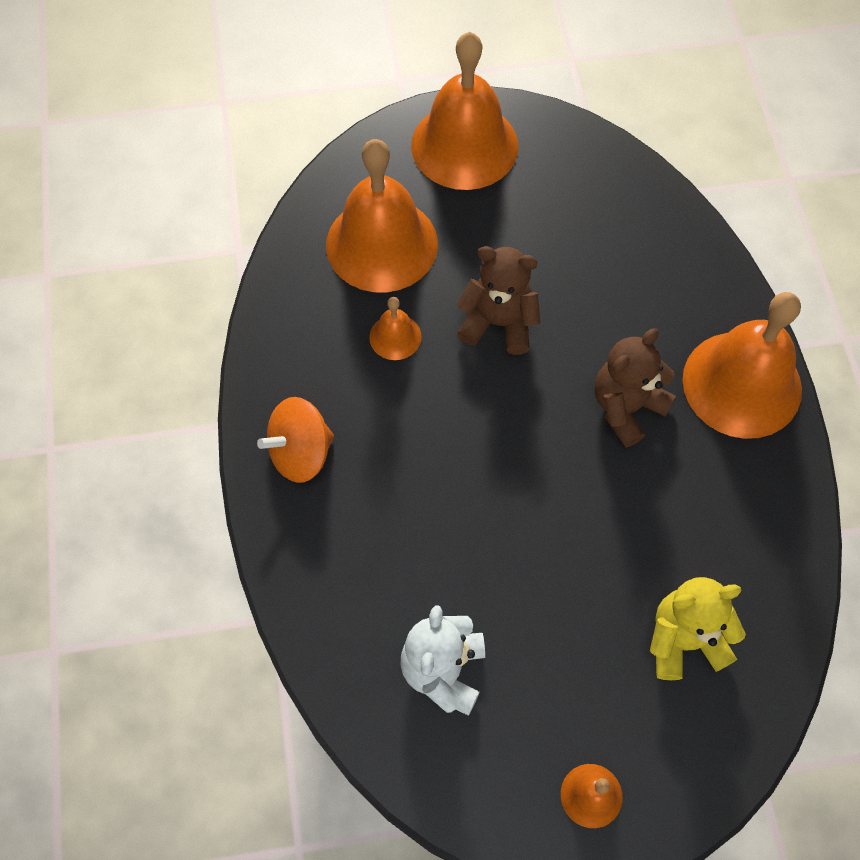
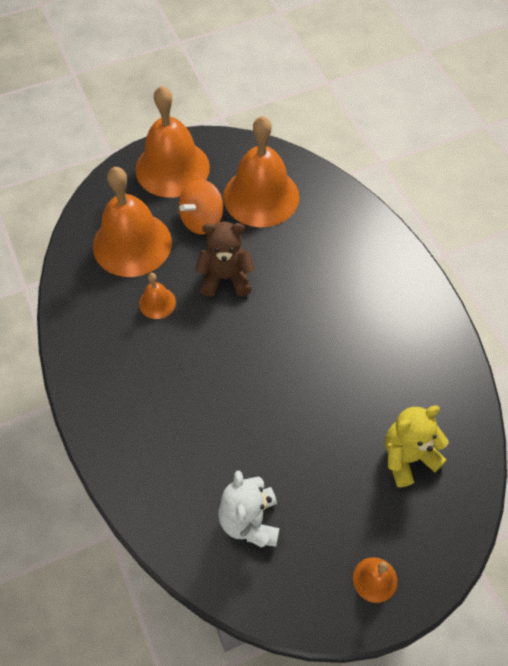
camera: 15 degrees left, 5 degrees down
(300, 453) = (110, 396): orange spinning top -> orange spinning top (202, 220)
(626, 407) = (326, 313): brown teddy bear -> none
(742, 384) = (397, 281): orange bell -> orange bell (261, 196)

